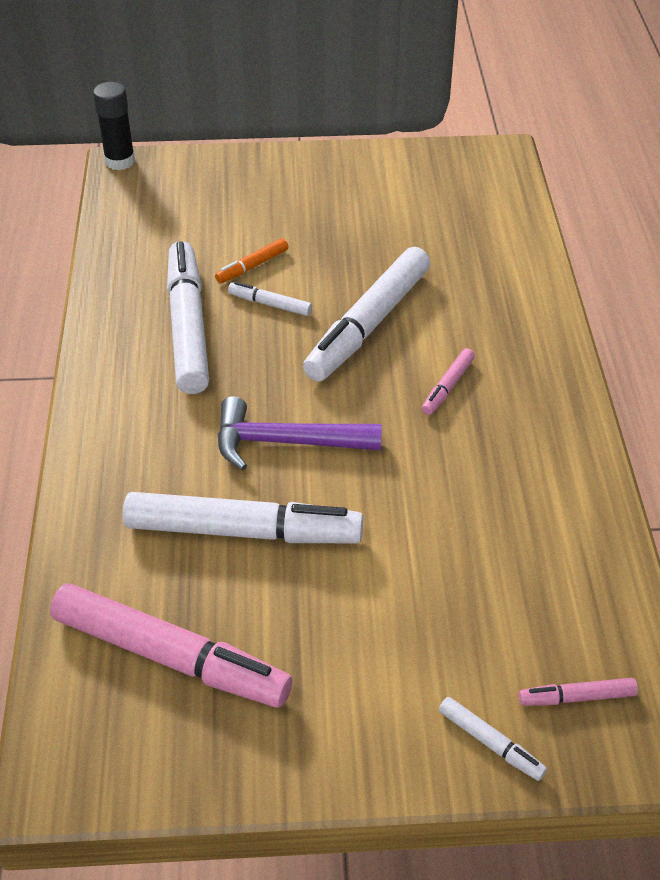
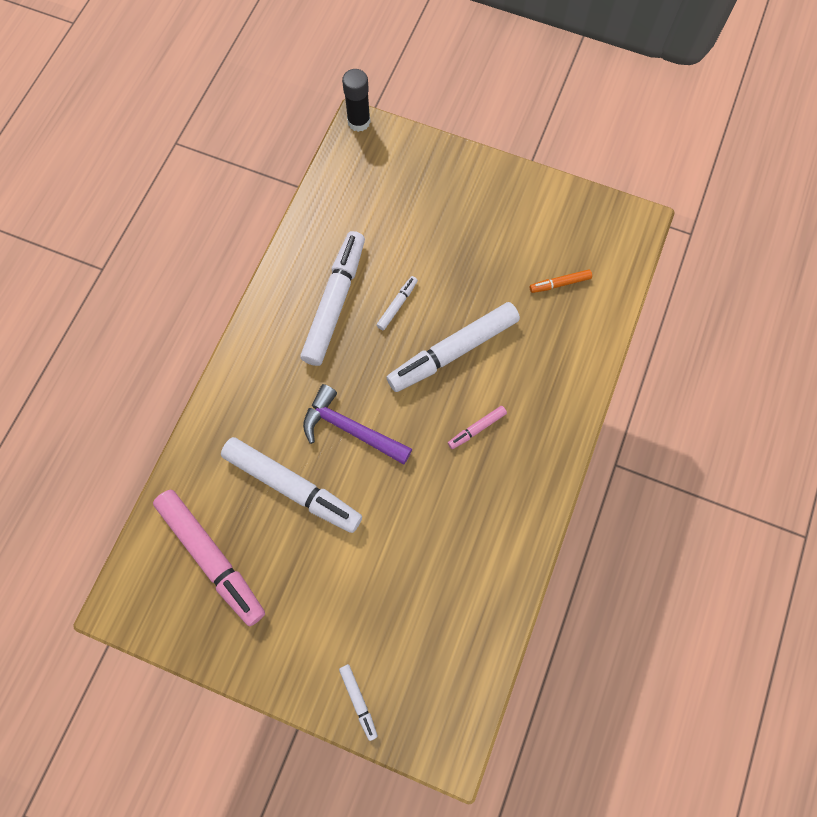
camera: 25 degrees right, 25 degrees up
(252, 266) = (402, 264): orange marker -> orange marker (560, 284)
(270, 304) = (397, 305): white marker -> white marker turned 75 degrees clockwise
(577, 697) = (424, 696): pink marker -> none

